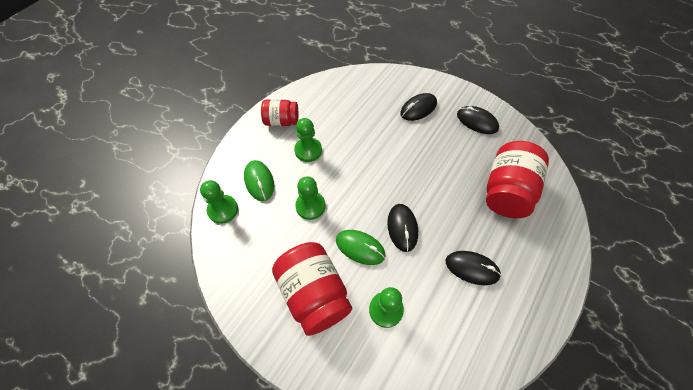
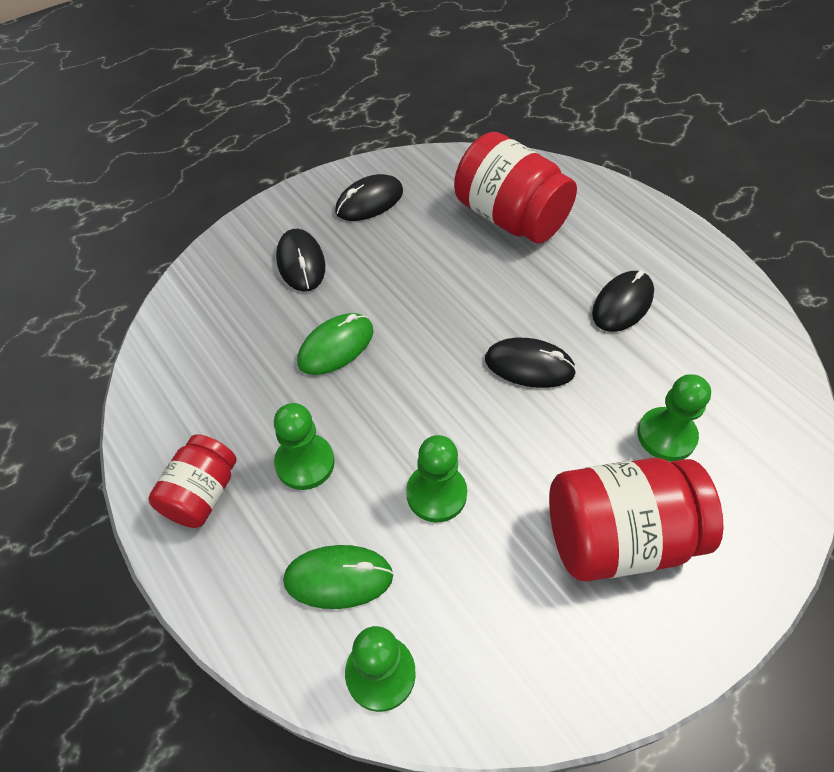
camera: 70 degrees left, 5 degrees down
(360, 247) = (548, 438): green mouse -> green mouse (336, 346)

